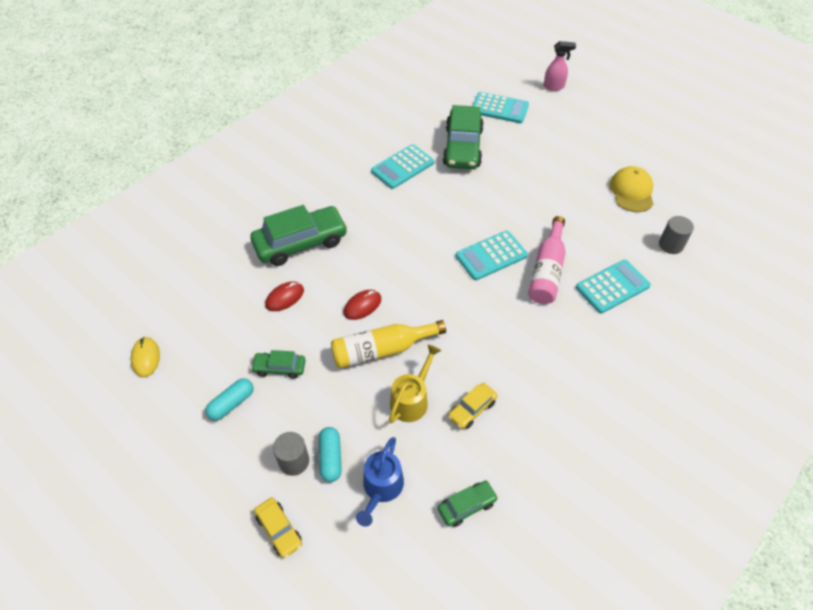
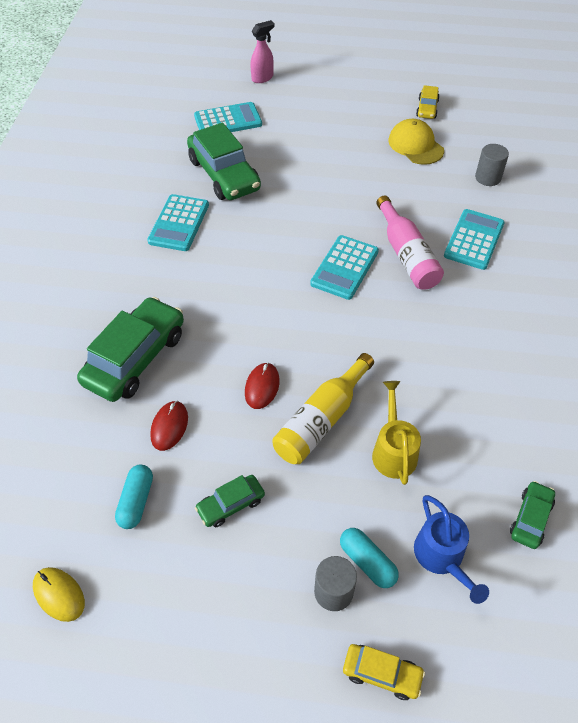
camera: 35 degrees left, 0 degrees up
(231, 403) = (211, 577): turquoise capsule -> turquoise capsule (136, 501)
(472, 409) = (455, 424): yellow car -> yellow car (427, 108)

